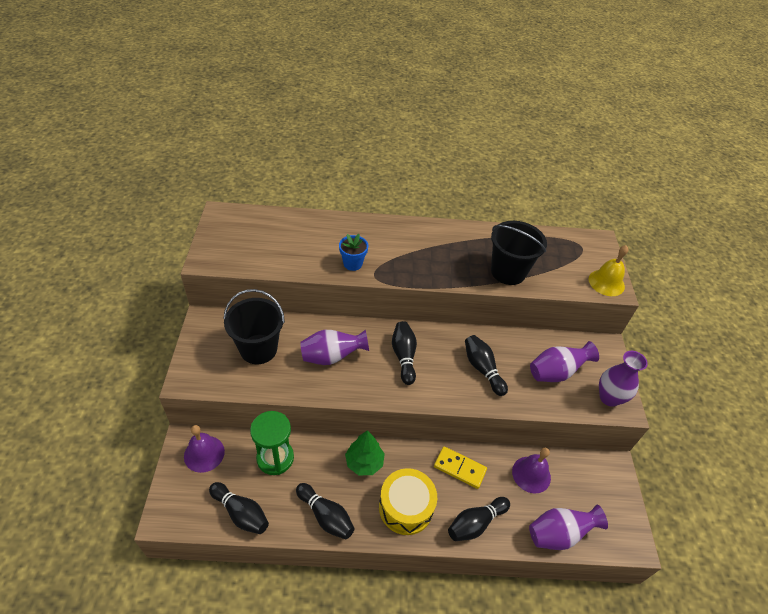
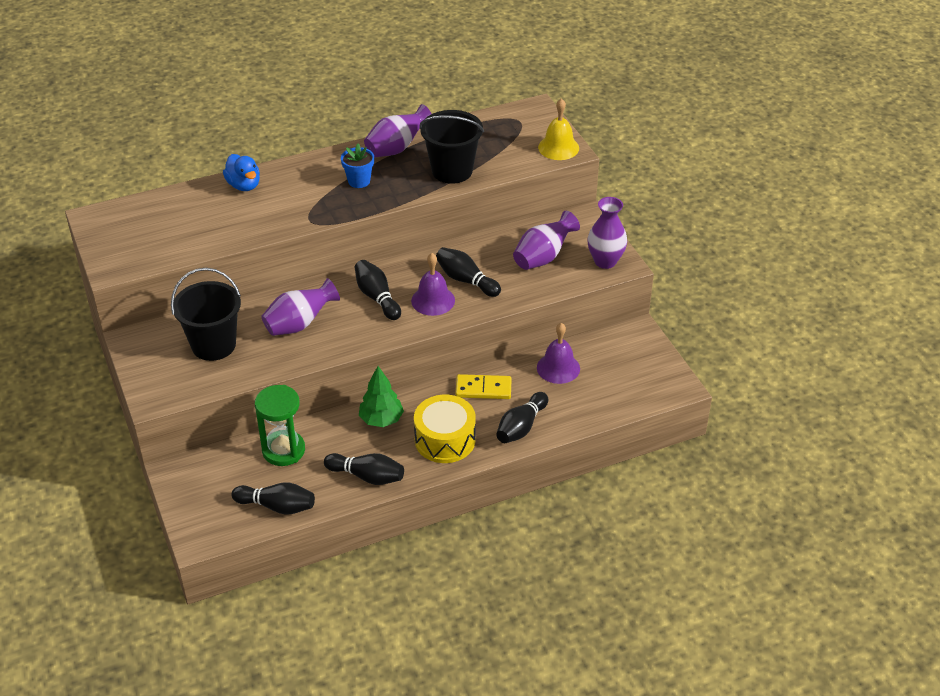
camera: 20 degrees left, 5 degrees down
(204, 453) = (203, 474): purple bell -> purple bell (433, 300)
(341, 226) = (244, 185): none -> blue duck
(352, 263) = (280, 217): blue flower pot -> blue flower pot (359, 181)
(559, 534) = (606, 405): purple vase -> purple vase (397, 148)

